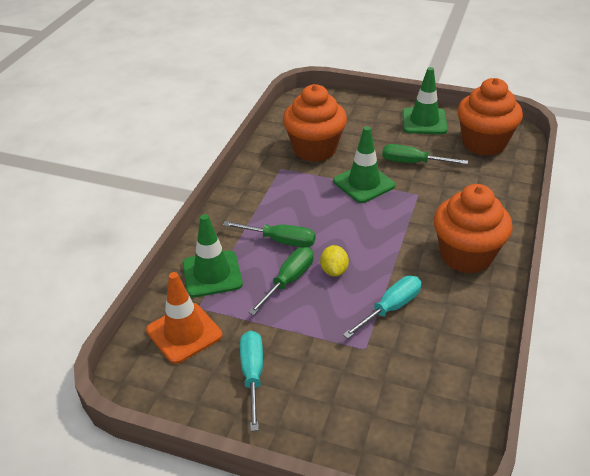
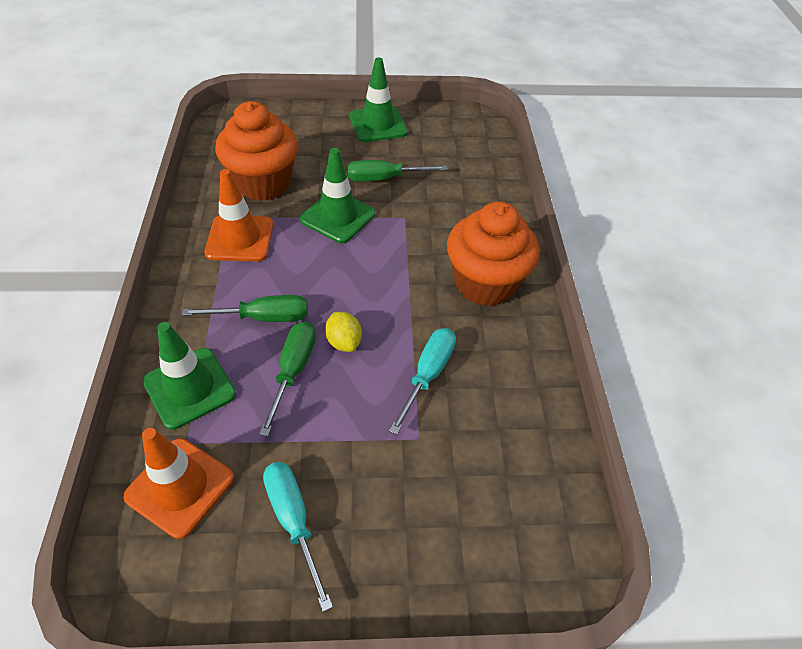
camera: 25 degrees left, 10 degrees up
(283, 184) = (240, 238): none -> orange traffic cone
(484, 143) = (452, 140): orange cupcake -> none

